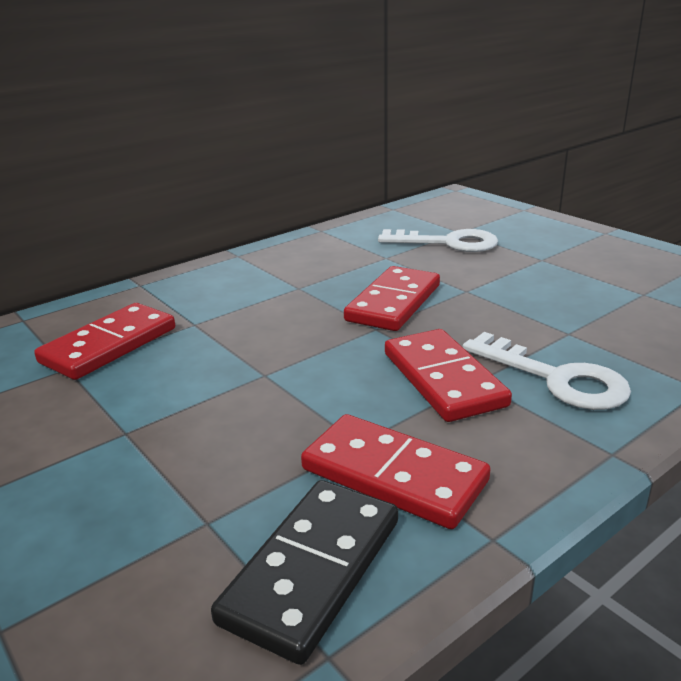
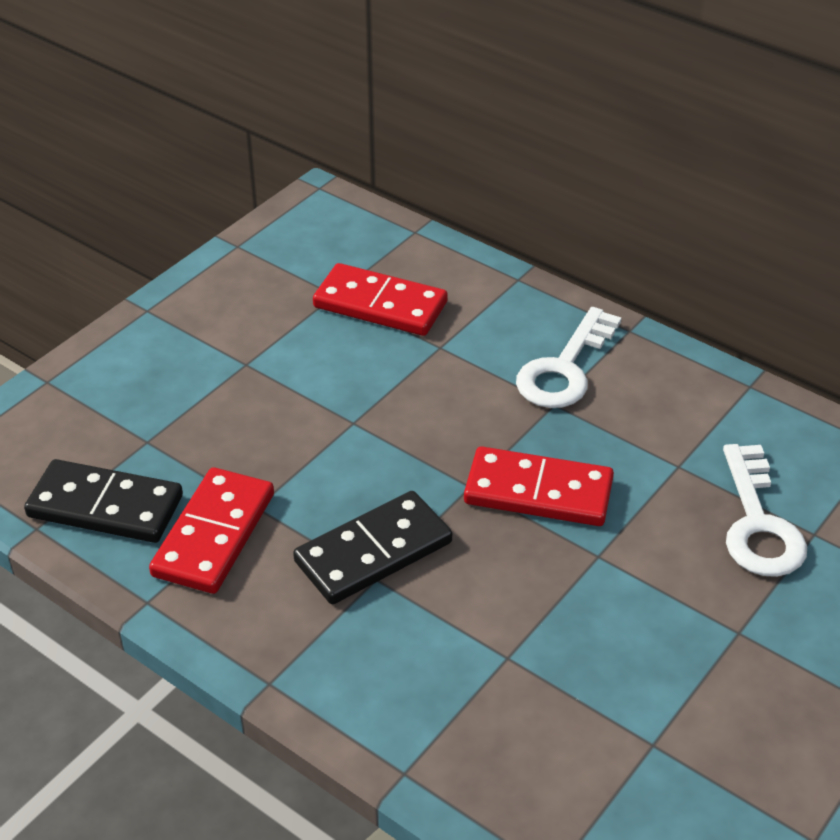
camera: 75 degrees right, 15 degrees up
(443, 379) = (373, 552): red domino -> black domino
(556, 378) = (395, 643): white key -> white key (564, 369)

